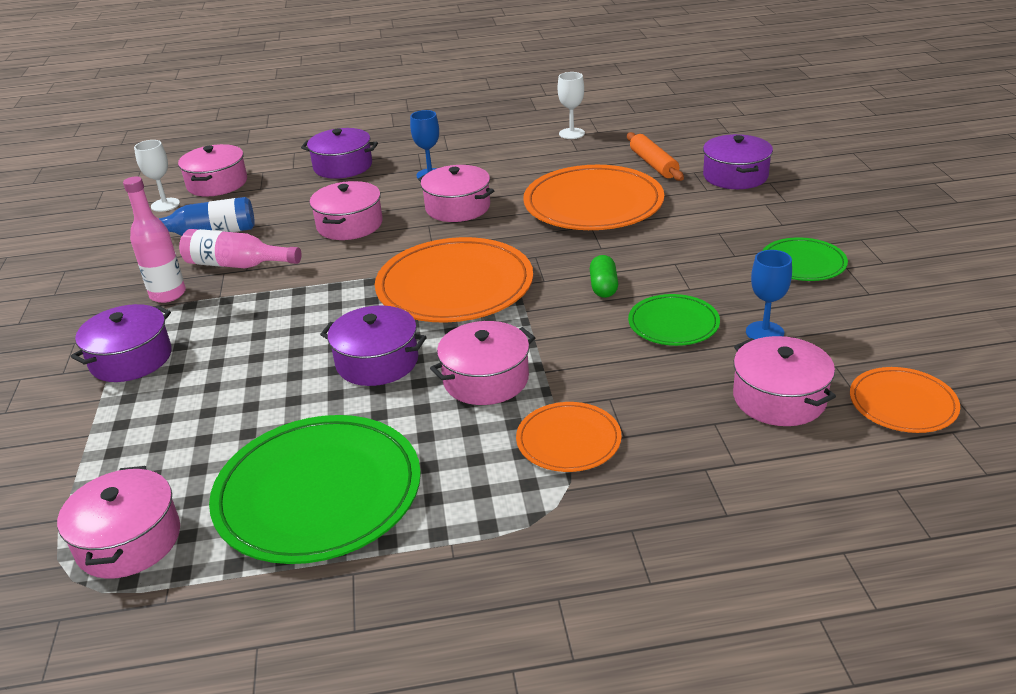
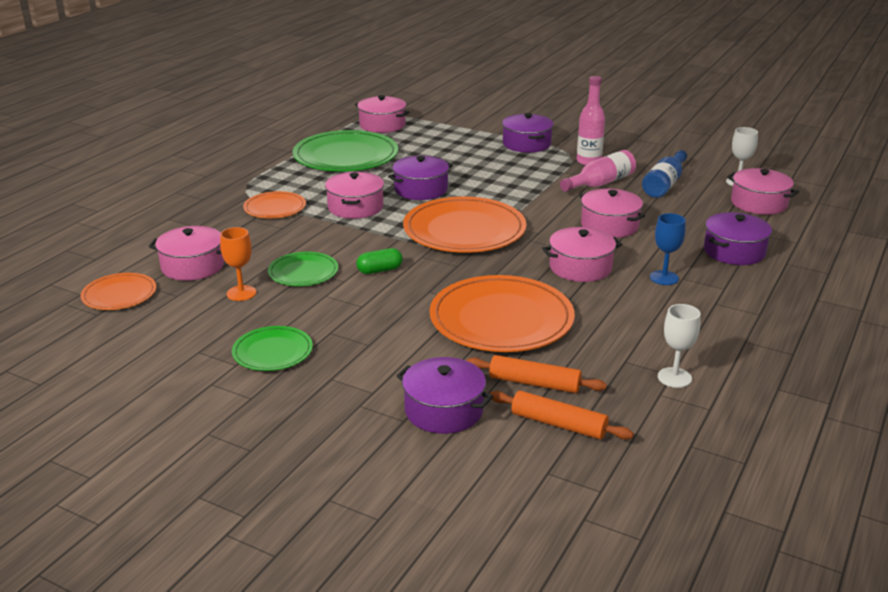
camera: 125 degrees right, 5 degrees down
(603, 287) = (379, 270): green capsule -> green capsule turned 60 degrees counterclockwise
(681, 144) = (558, 424): none -> orange rolling pin
(764, 332) = (241, 293): blue goblet -> orange goblet

